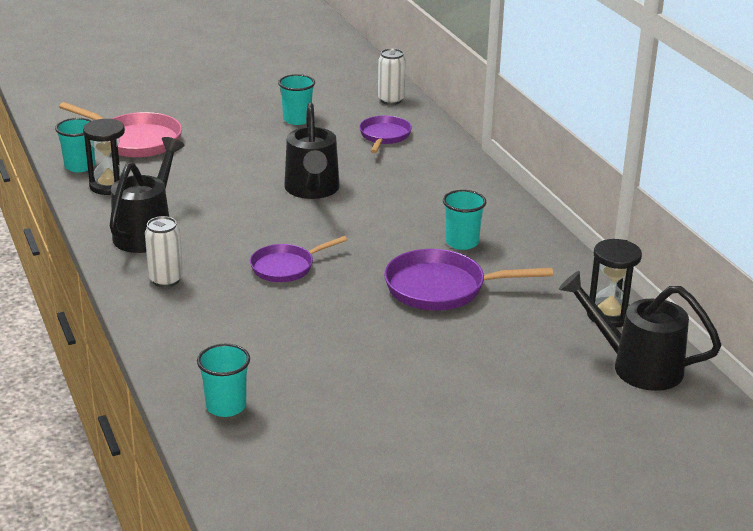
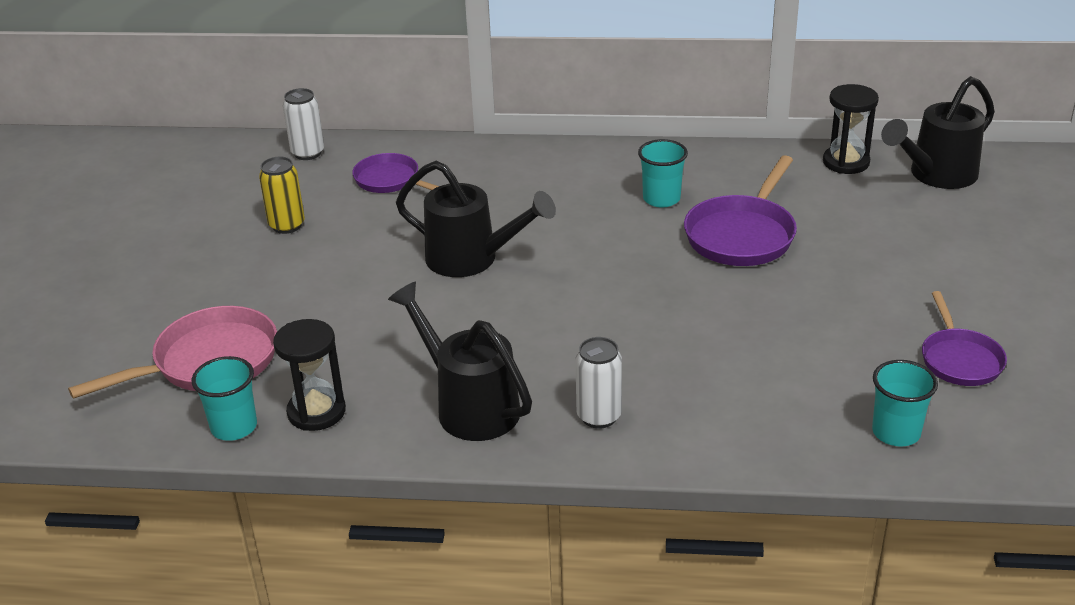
camera: 60 degrees left, 5 degrees up
(286, 267) = (632, 321): purple pan -> purple pan (959, 359)
(297, 119) = (287, 225): turquoise cup -> yellow can

